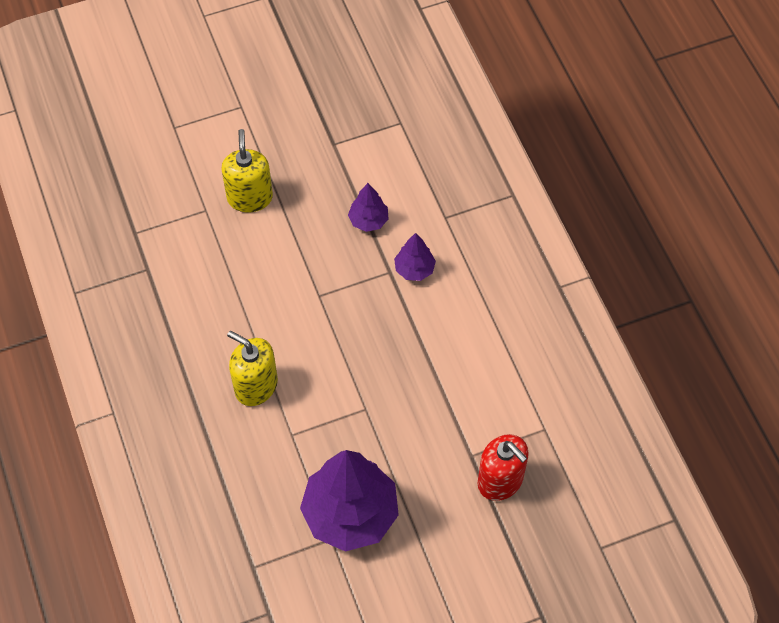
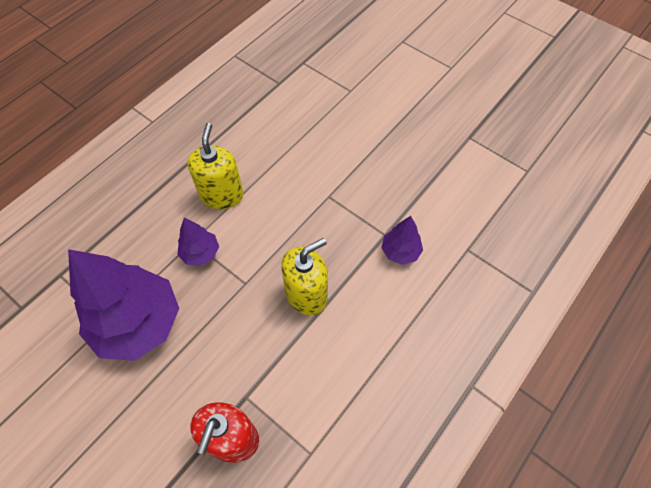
camera: 60 degrees right, 0 degrees up
(250, 197) = (380, 110): yellow soap dispenser -> yellow soap dispenser (306, 295)
(368, 220) = (420, 195): purple tree -> purple tree (200, 253)

